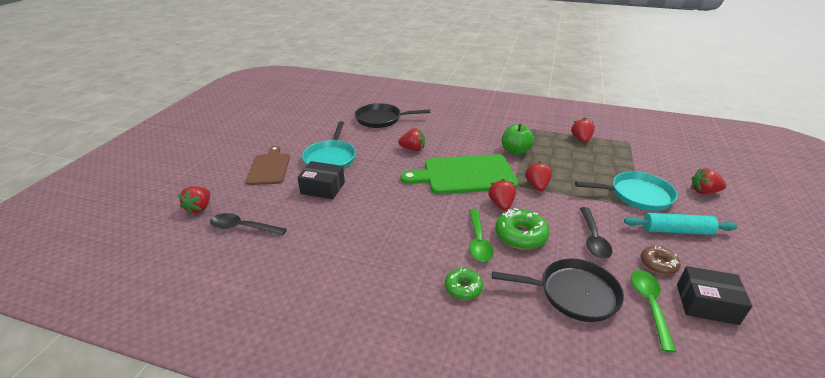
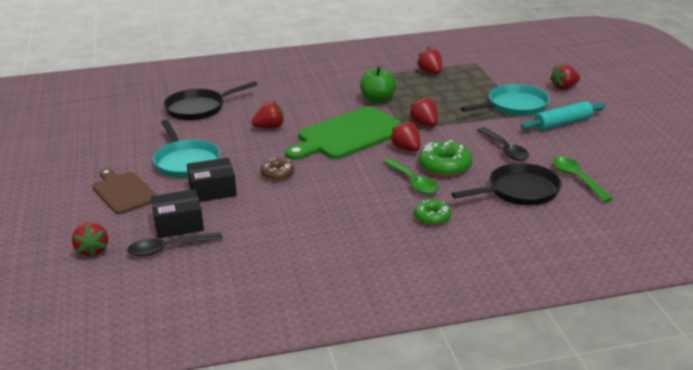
camera: 30 degrees left, 5 degrees down
(658, 264) = (565, 151): brown donut -> brown donut (277, 174)
(706, 304) = (614, 165): black box -> black box (178, 224)

